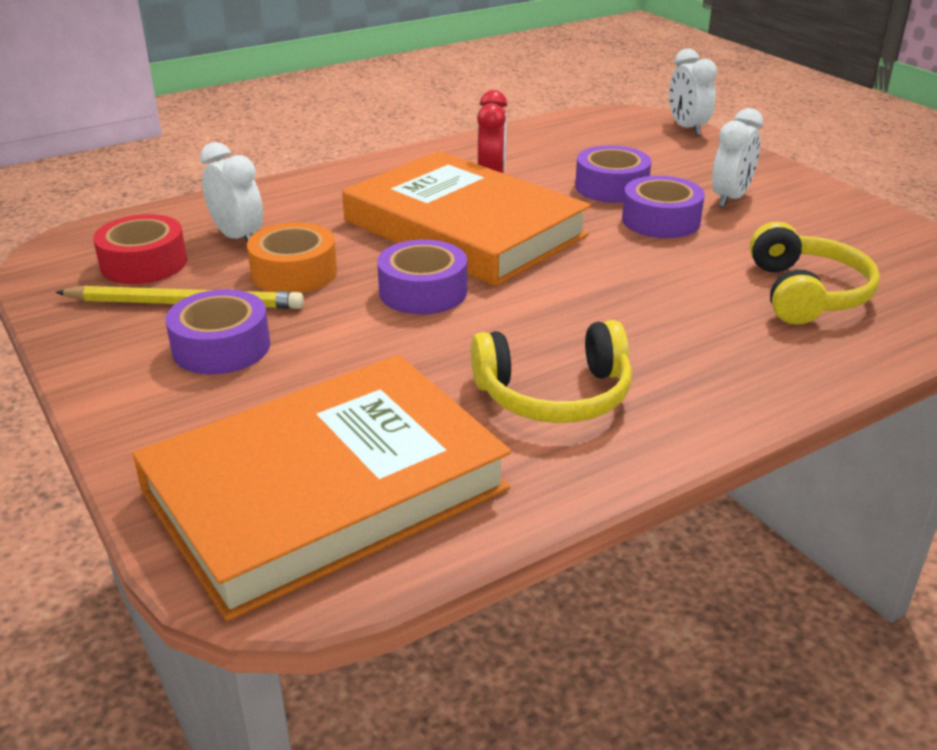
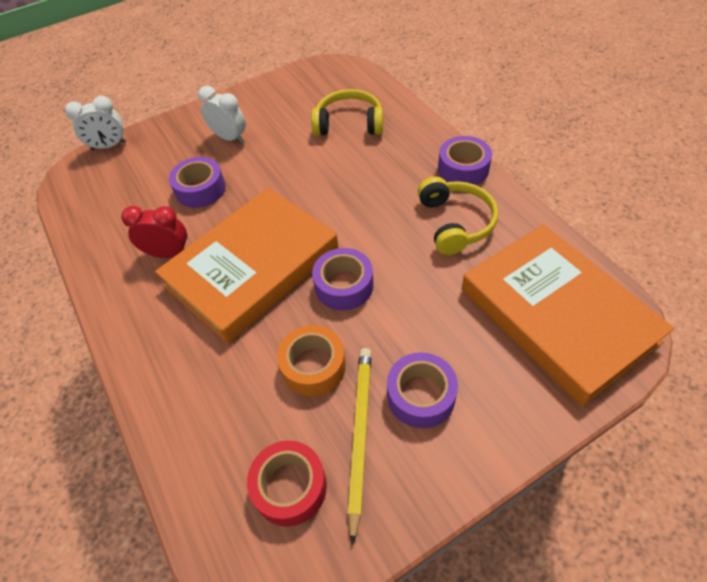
camera: 85 degrees left, 20 degrees up
(238, 237) = (248, 418): white clock -> none
(661, 220) = (255, 170): purple tape -> purple tape (463, 169)

